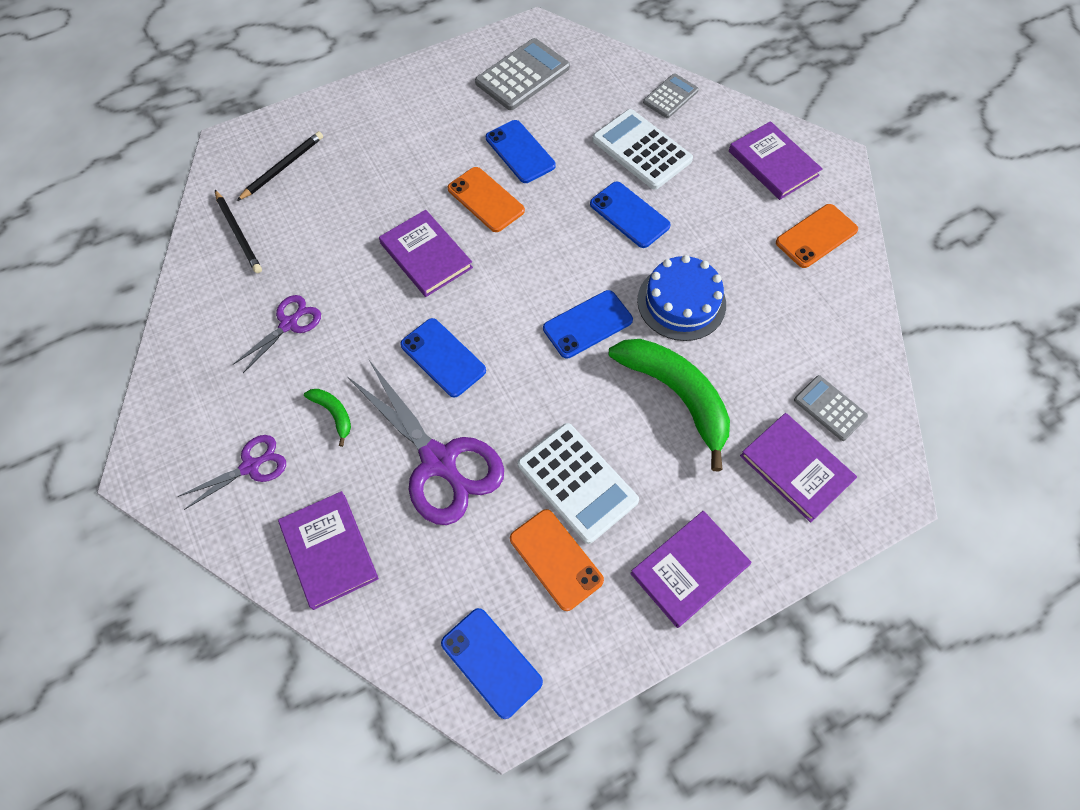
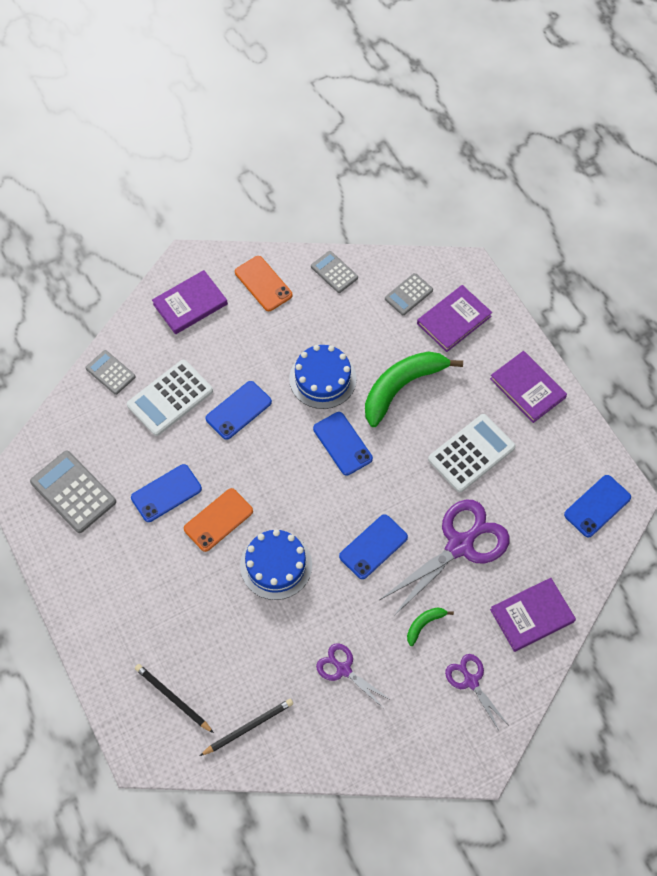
camera: 90 degrees left, 0 degrees up
(426, 255) = (276, 565): purple book -> blue cake
(556, 559) = (526, 467): orange phone -> none
(850, 315) = (334, 272): none -> grey calculator

